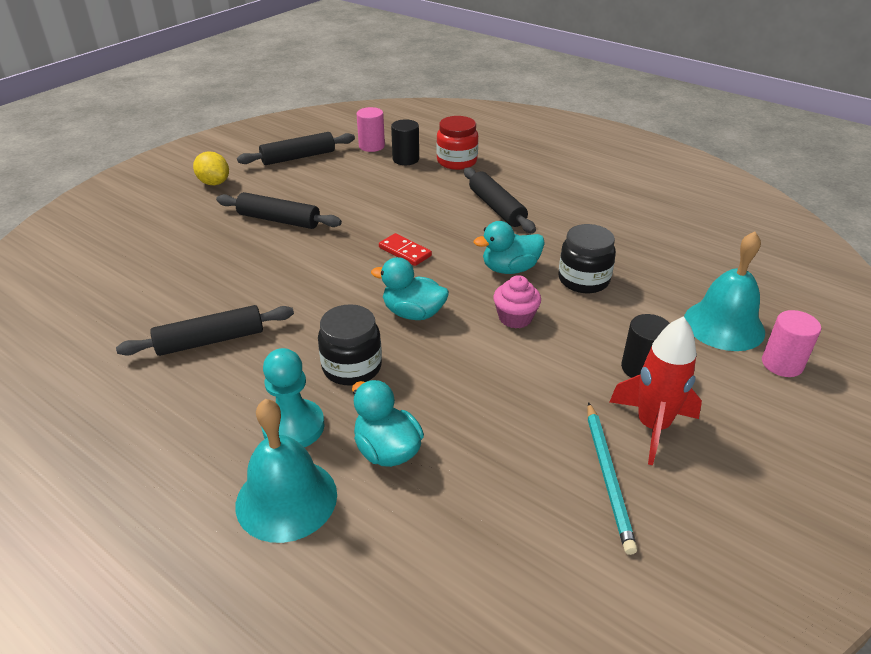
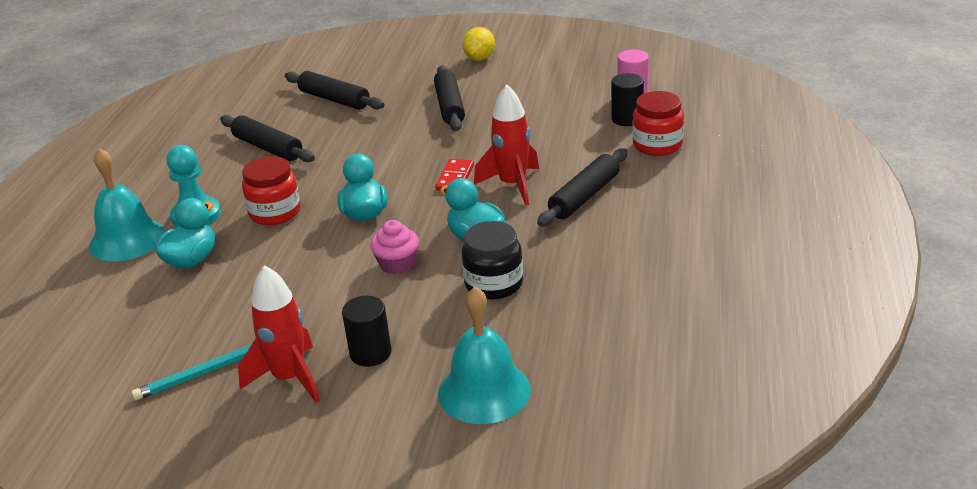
camera: 65 degrees right, 5 degrees down
(298, 157) = (566, 71): black rolling pin -> black rolling pin (334, 99)
(352, 367) = (275, 213): black jar -> red jar
(447, 230) = (513, 185): none -> red rocket
(782, 364) = (441, 444): pink cylinder -> none

